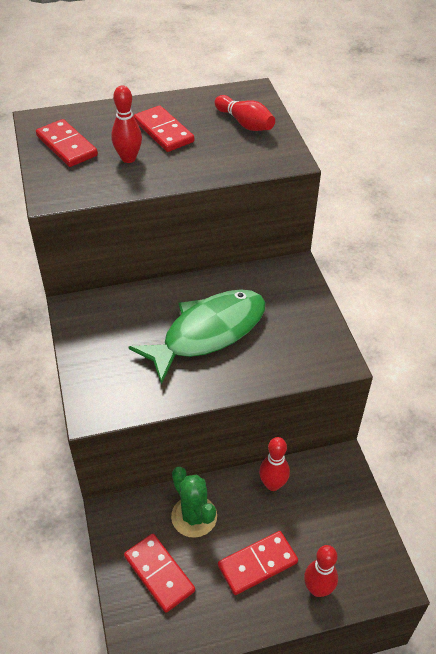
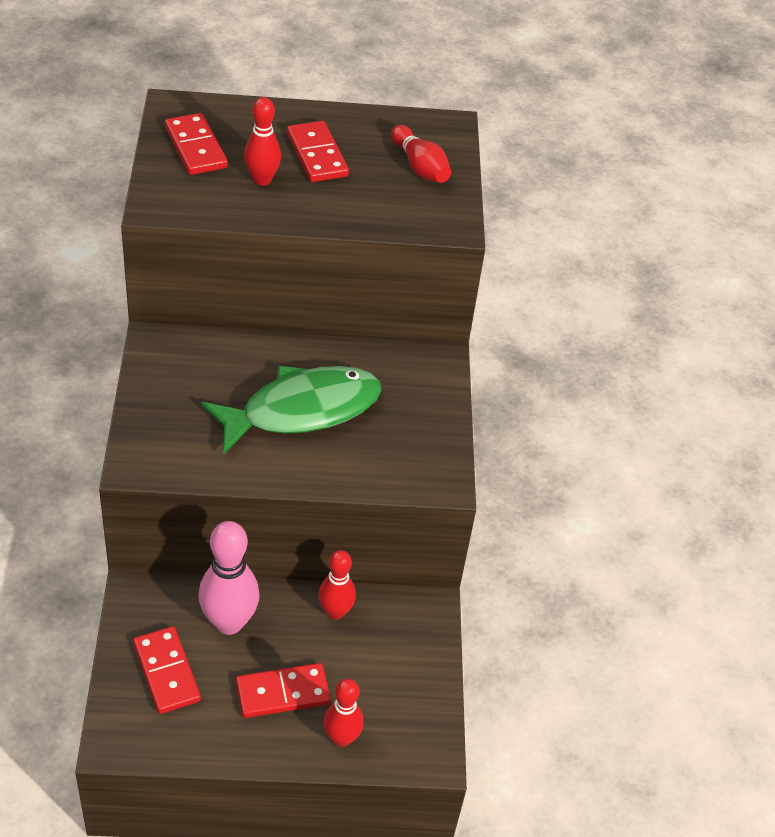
camera: 10 degrees right, 0 degrees up
(194, 516) = (229, 622): green cactus -> pink bowling pin

